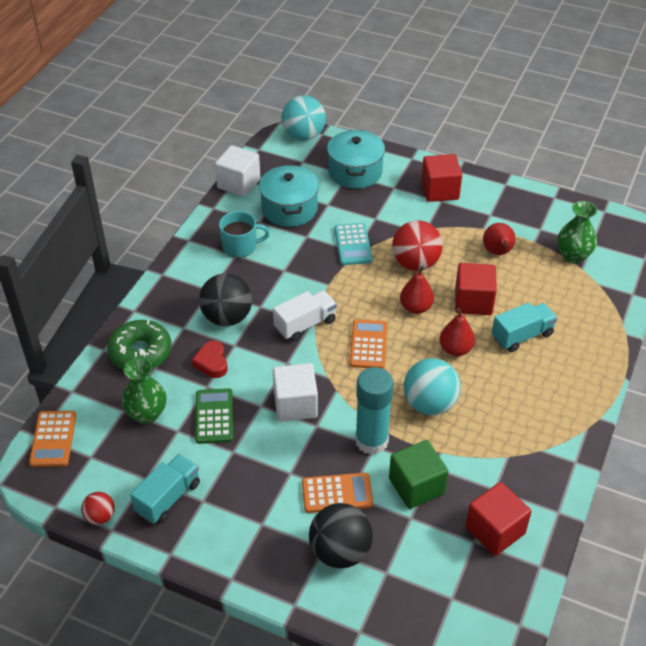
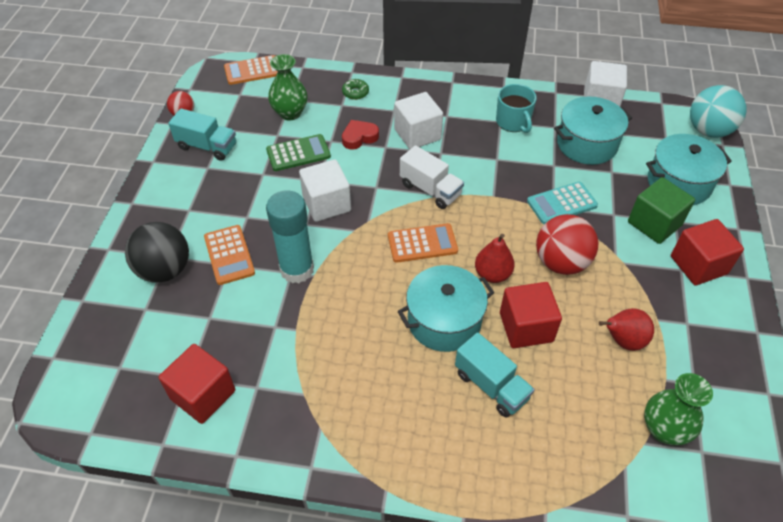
camera: 75 degrees right, 5 degrees up
(140, 353) = (355, 93): green donut -> green donut, size x0.48
(227, 317) = (417, 134): black ball -> white cube
(416, 486) = (248, 316): green cube -> green cube (654, 223)
(429, 404) = (358, 309): turquoise ball -> none
(455, 349) = (444, 321): red pear -> turquoise pot

